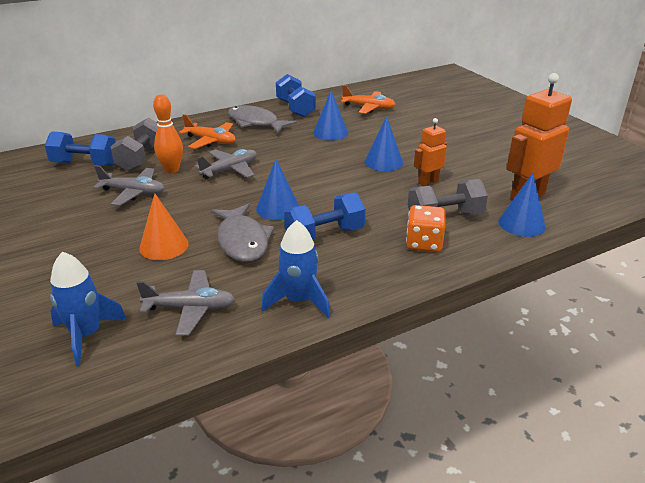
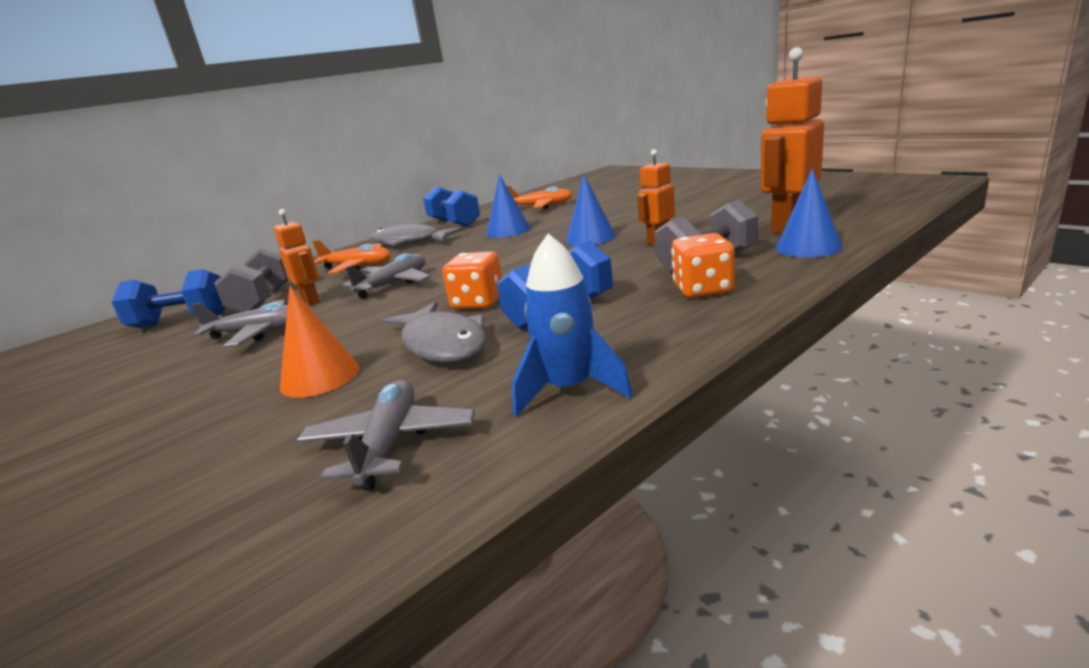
camera: 10 degrees left, 10 degrees down
(86, 335) = (196, 535): blue rocket -> none
(172, 170) = (311, 301): orange bowling pin -> orange robot
(190, 309) = (390, 444): grey plane -> grey plane turned 75 degrees counterclockwise
(278, 208) = (478, 302): blue cone -> orange dice

